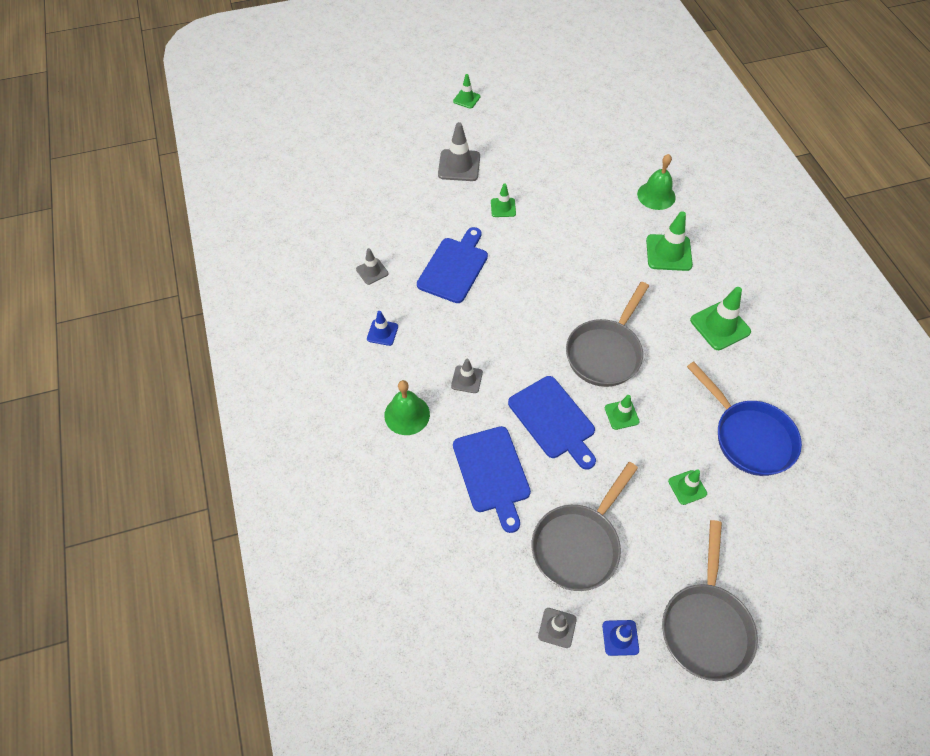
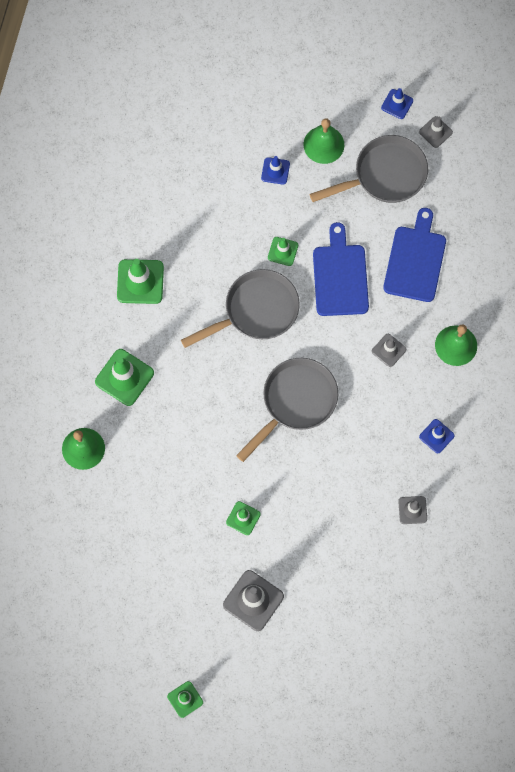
camera: 150 degrees left, 15 degrees up
(454, 267) = (333, 471): blue cutting board -> none
(662, 543) = (323, 144): none -> green bell
(687, 487) = (275, 171): green traffic cone -> blue traffic cone
(705, 625) = (334, 81): grey pan -> grey pan (295, 402)
(749, 436) = (197, 181): blue pan -> none

